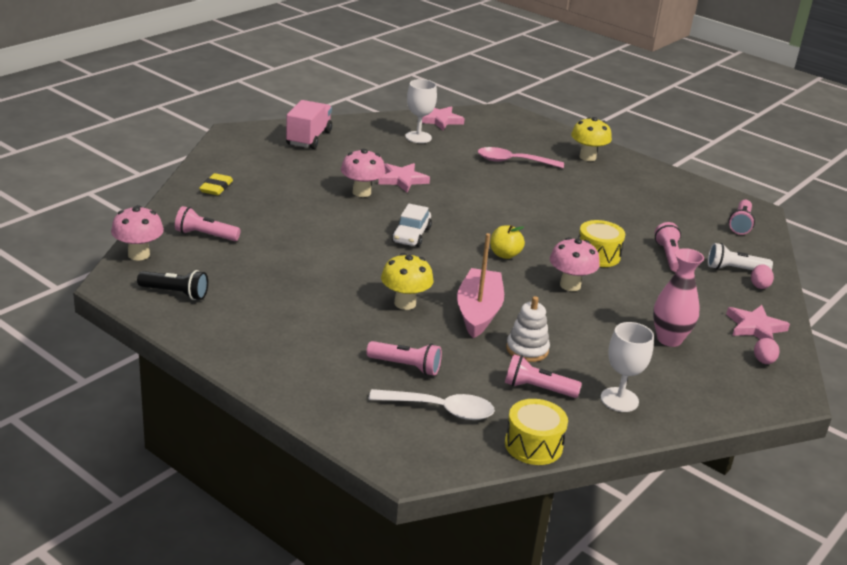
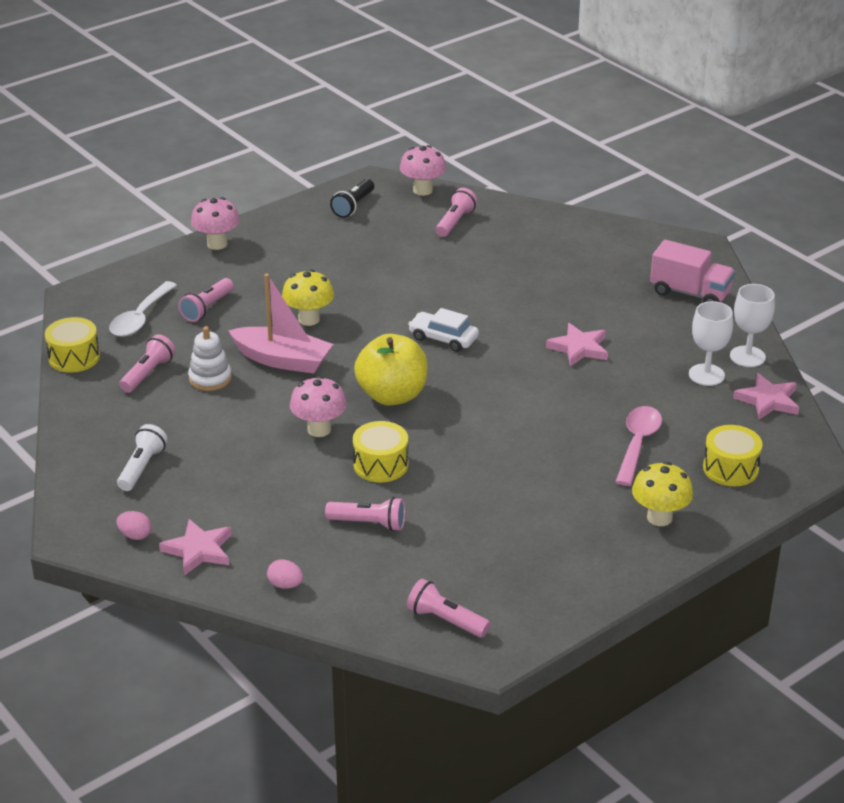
camera: 105 degrees right, 5 degrees up
(216, 187) = (556, 230): yellow eraser -> none
(361, 192) = (545, 317): pink mushroom -> pink mushroom (217, 244)
(505, 255) = (392, 395): yellow apple -> yellow apple, size x1.85
(522, 135) = (730, 468): none -> yellow drum
(619, 400) = (113, 418): white goblet -> white goblet (747, 356)
(669, 339) = (197, 476): pink vase -> none
(734, 269) = (327, 574): white flashlight -> white flashlight (142, 467)

